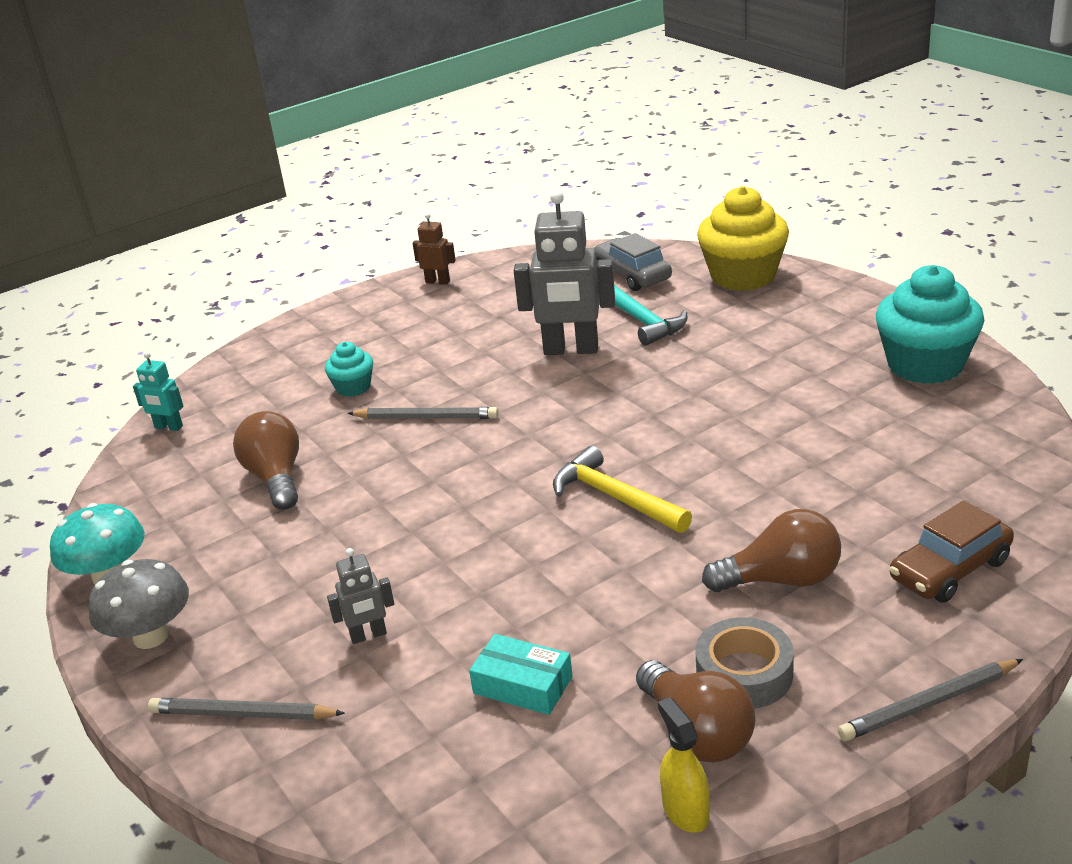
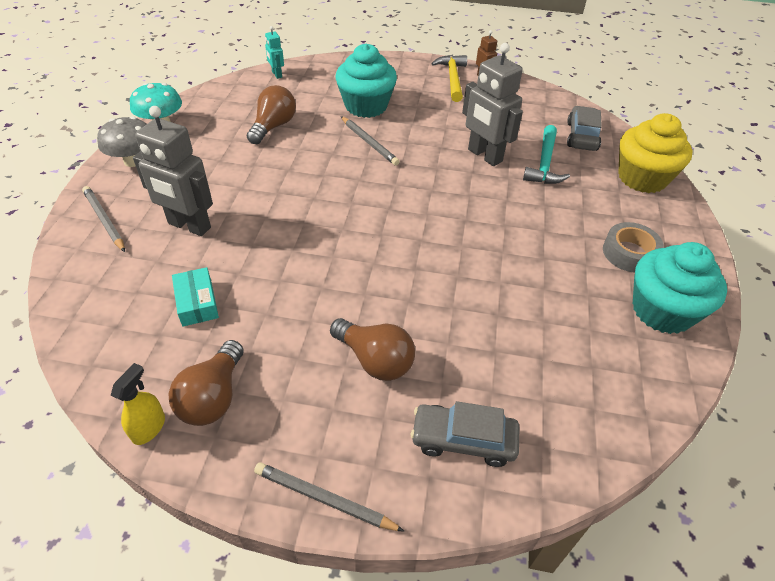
camera: 40 degrees right, 15 degrees up
(353, 387) = (366, 106): turquoise cupcake -> turquoise cupcake, size x2.00
(368, 635) = (189, 226): grey robot -> grey robot, size x2.04
(615, 497) = (377, 248): yellow hammer -> yellow hammer (452, 78)
(744, 673) = (278, 390): grey tape -> grey tape (629, 253)
(950, 570) = (463, 440): brown car -> grey car

